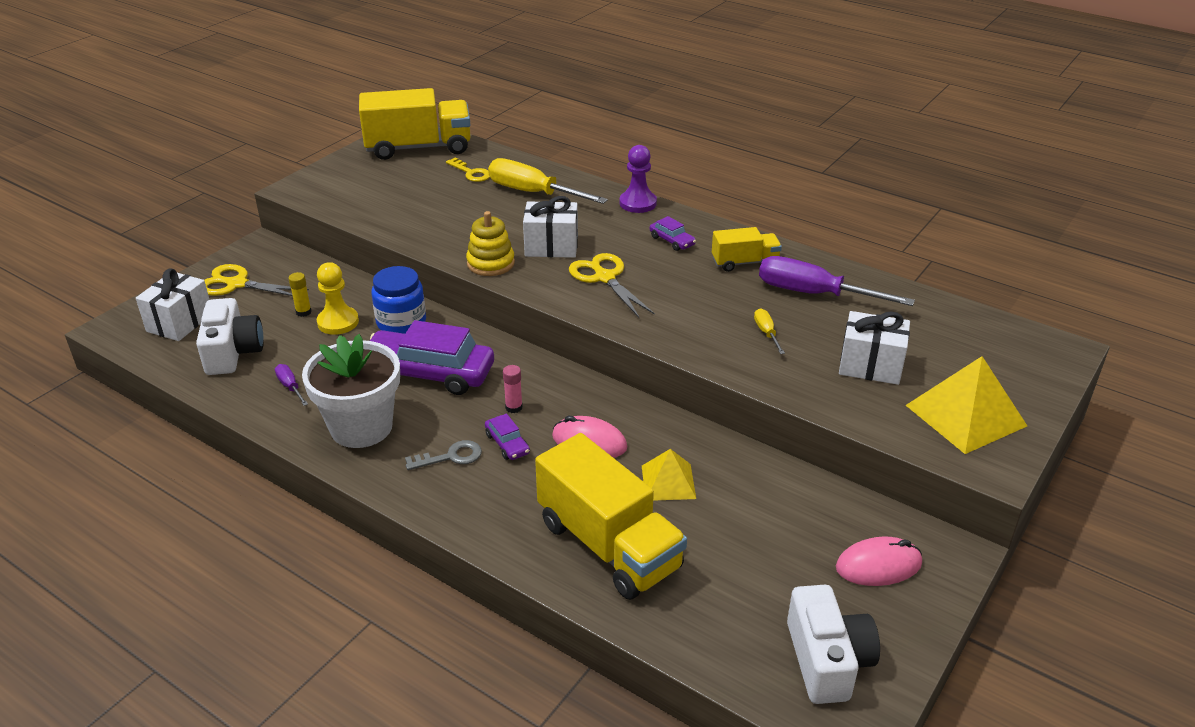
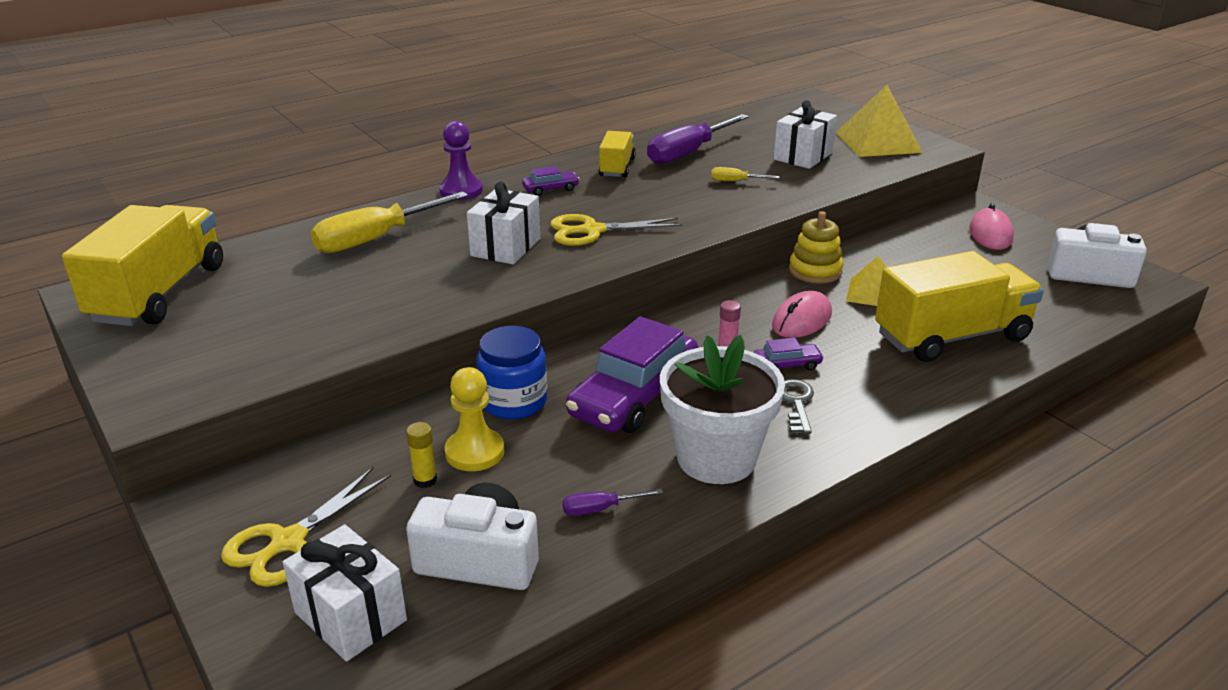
camera: 70 degrees left, 5 degrees down
(471, 173) = (280, 268): yellow key -> none
(490, 263) = (510, 286): yellow stacking toy -> yellow stacking toy (815, 271)

